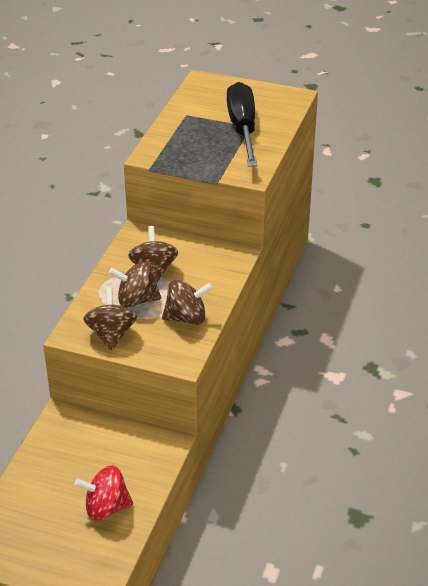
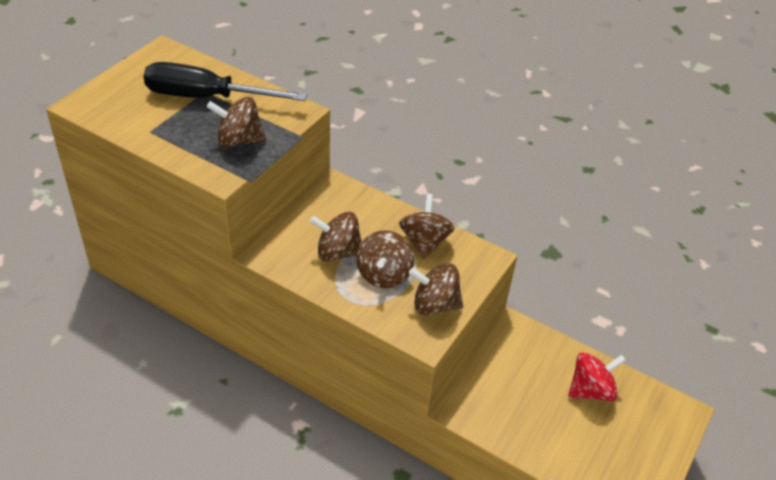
camera: 80 degrees left, 5 degrees up
(106, 507) = (591, 390): red spinning top -> red spinning top turned 120 degrees counterclockwise
(195, 154) = (239, 140): none -> brown spinning top

